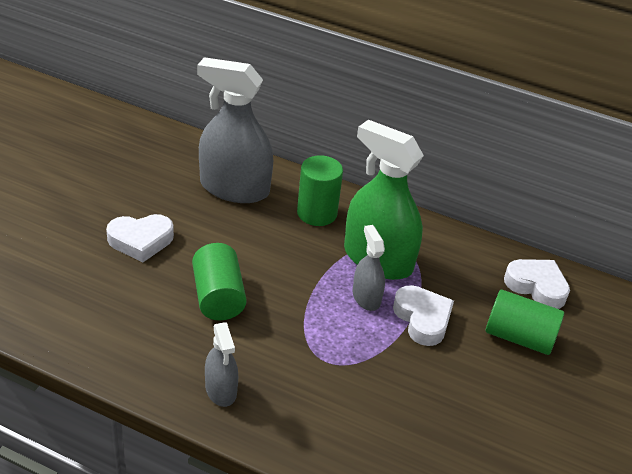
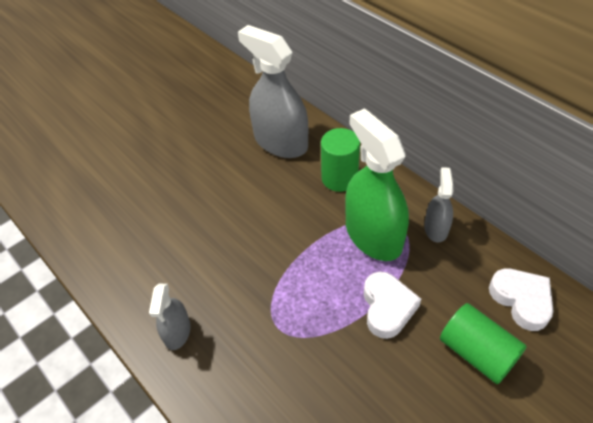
camera: 30 degrees right, 10 degrees up
(141, 241) = (184, 177): white heart -> none
(218, 297) = (218, 242): green cylinder -> none
(366, 297) = (344, 272): grey spray bottle -> grey spray bottle (436, 228)

